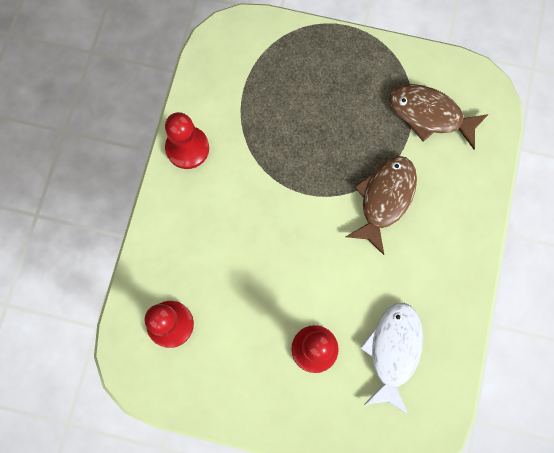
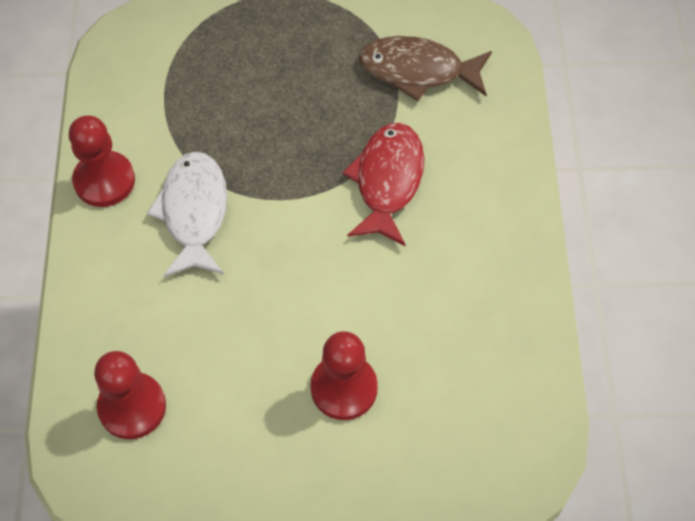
camera: 15 degrees left, 15 degrees down
(384, 199) = (388, 181): brown fish -> red fish
(393, 351) = (453, 364): white fish -> white fish (194, 212)

